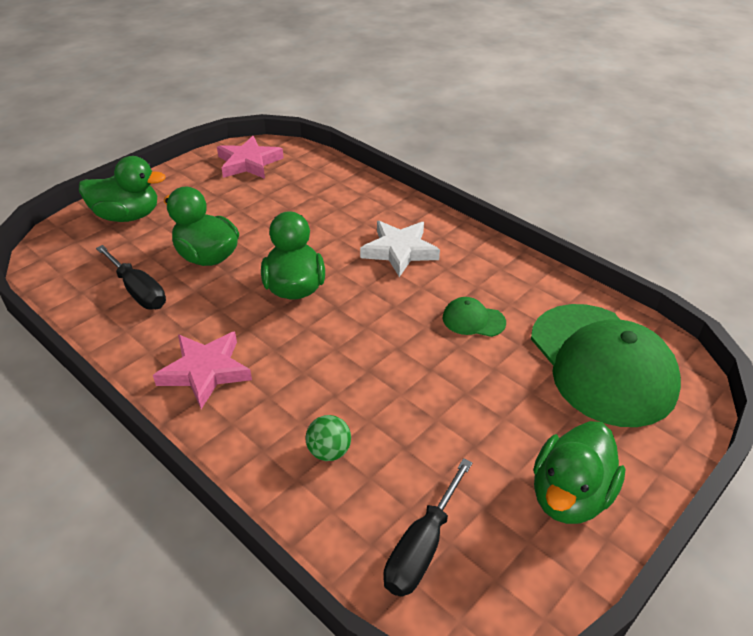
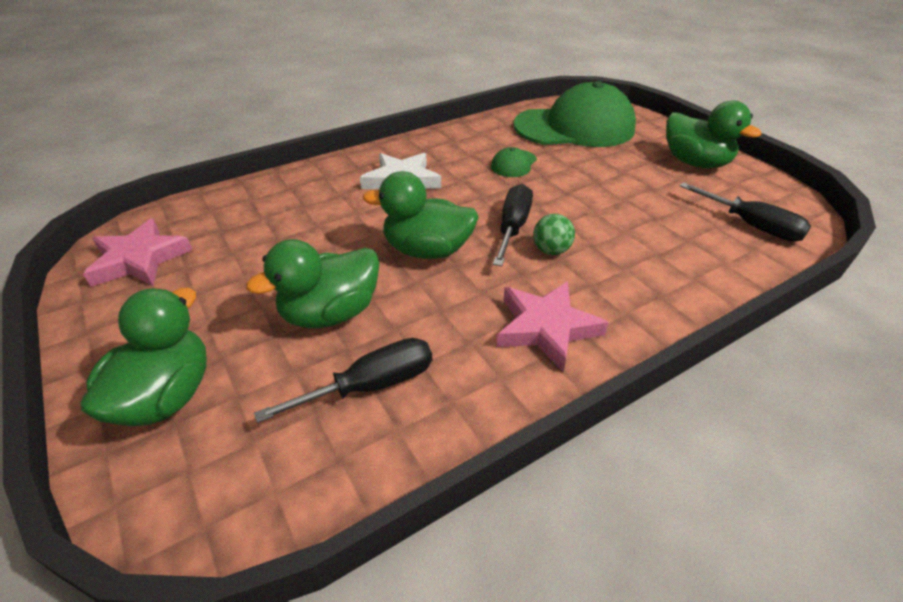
camera: 75 degrees left, 0 degrees up
(329, 451) = (661, 256): green ball -> green ball (551, 250)
(347, 334) = (513, 227): none -> black screwdriver

